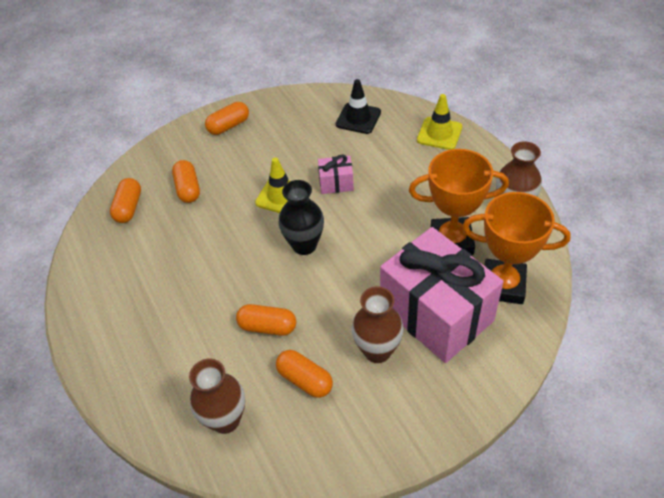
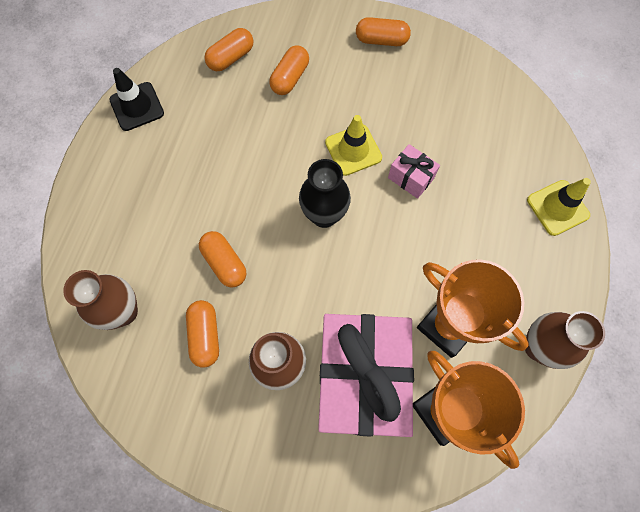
camera: 40 degrees right, 20 degrees up
(358, 118) = (500, 126): black traffic cone -> black traffic cone (137, 106)

